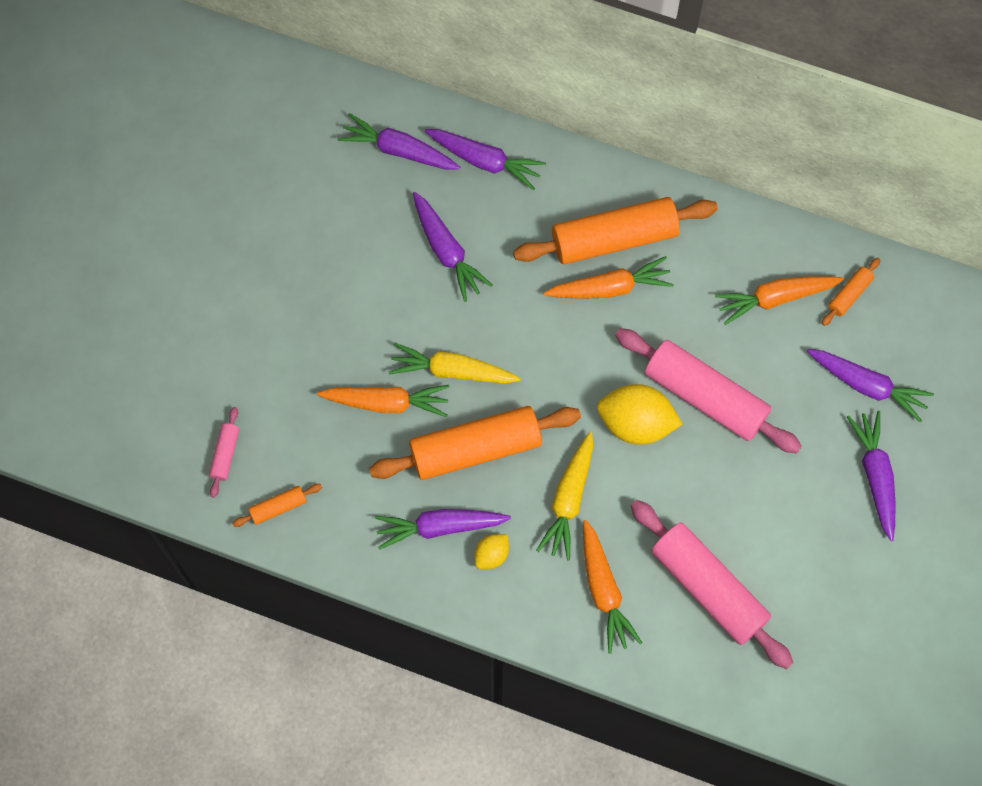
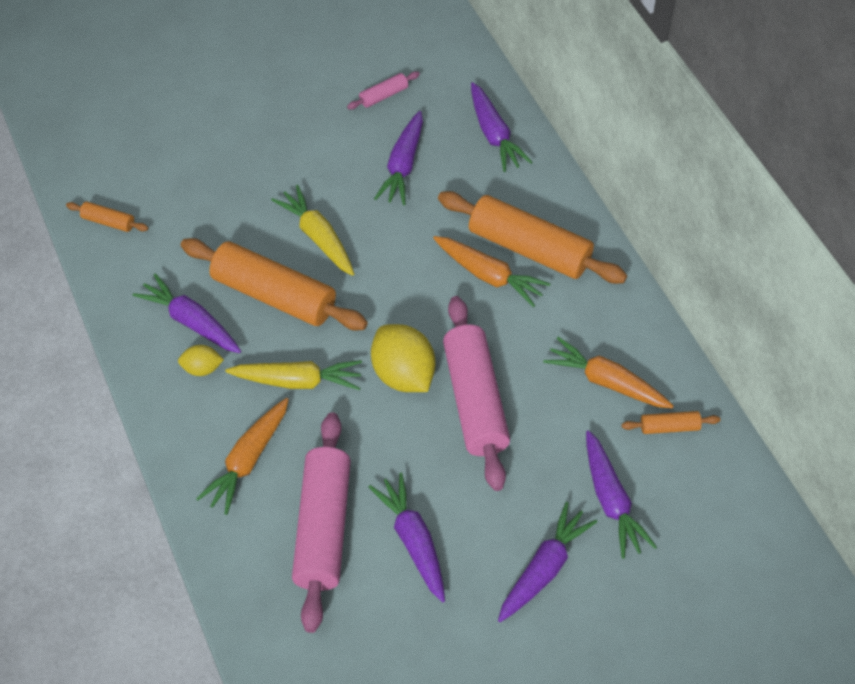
camera: 45 degrees right, 15 degrees down
(225, 454) = (117, 166): pink rolling pin -> pink rolling pin (384, 96)
(386, 402) = (252, 220): orange carrot -> none
(399, 150) = (444, 86): purple carrot -> purple carrot (413, 541)
(569, 499) = (297, 381): yellow carrot -> yellow carrot turned 150 degrees counterclockwise

